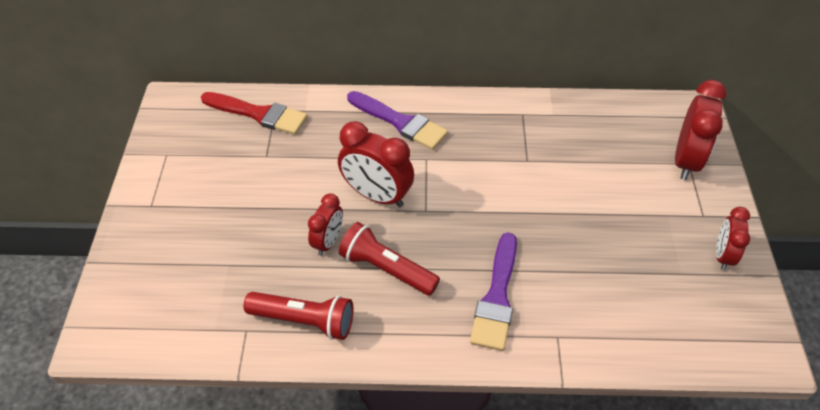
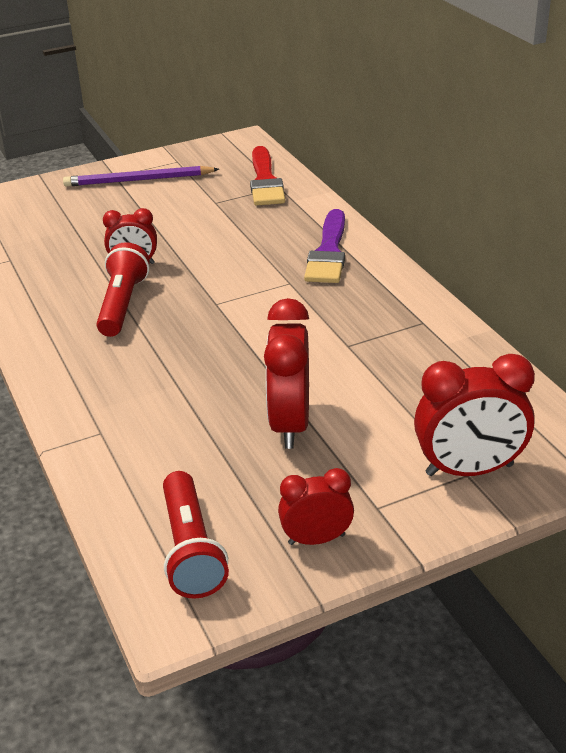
camera: 65 degrees right, 15 degrees down
(177, 192) = (138, 180): none -> purple pencil
(304, 321) = (35, 282): red flashlight -> red flashlight (191, 550)
(377, 196) = (213, 271): red clock -> red clock (290, 424)
(496, 297) = (129, 378): purple brush -> none

